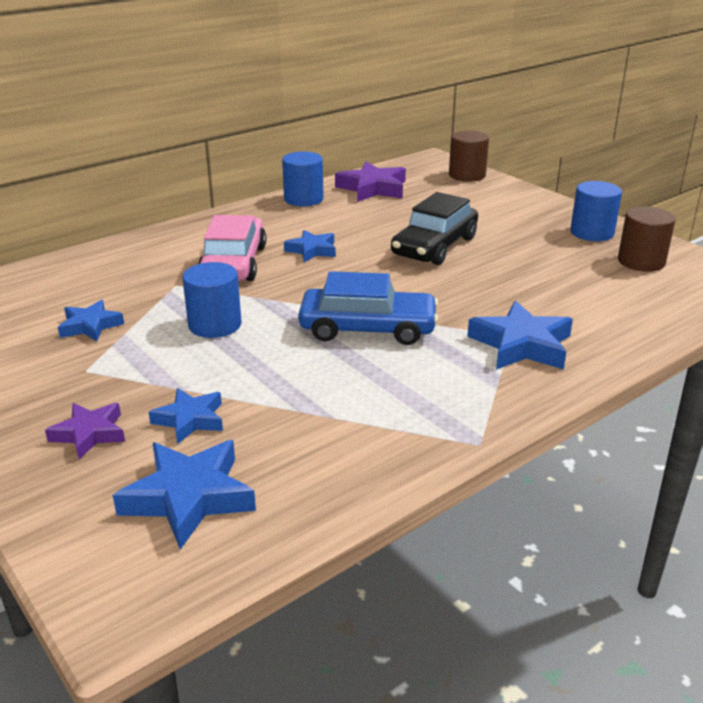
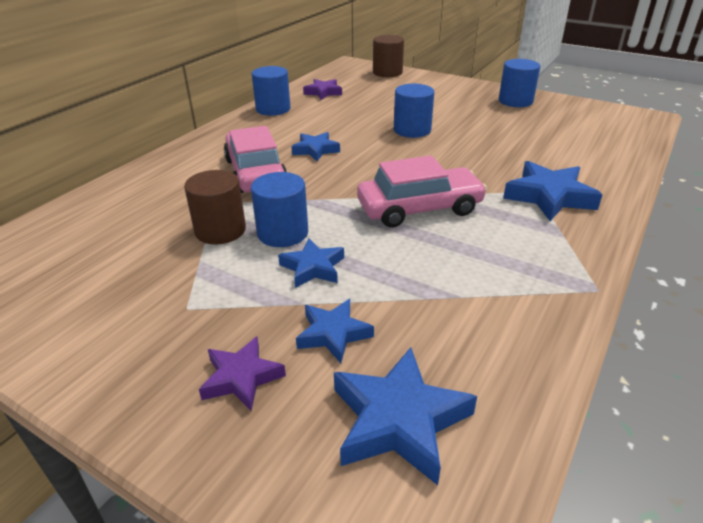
camera: 20 degrees left, 5 degrees up
(90, 326) = (159, 260): blue star -> blue star (313, 268)
(367, 328) = (419, 208): blue car -> pink car
(373, 188) = (323, 92): purple star -> purple star, size x0.62
(434, 246) = (412, 130): black car -> blue cylinder
(641, 261) = (568, 116): brown cylinder -> brown cylinder (220, 230)

